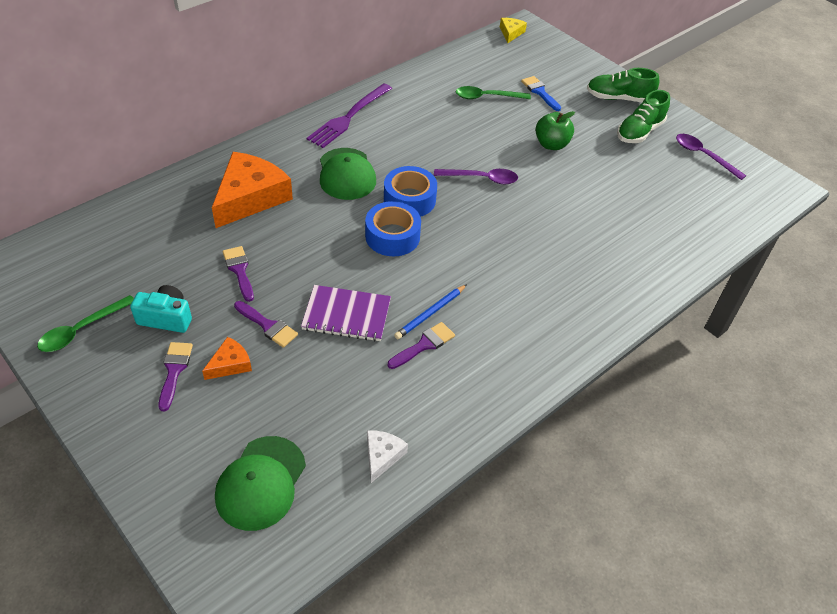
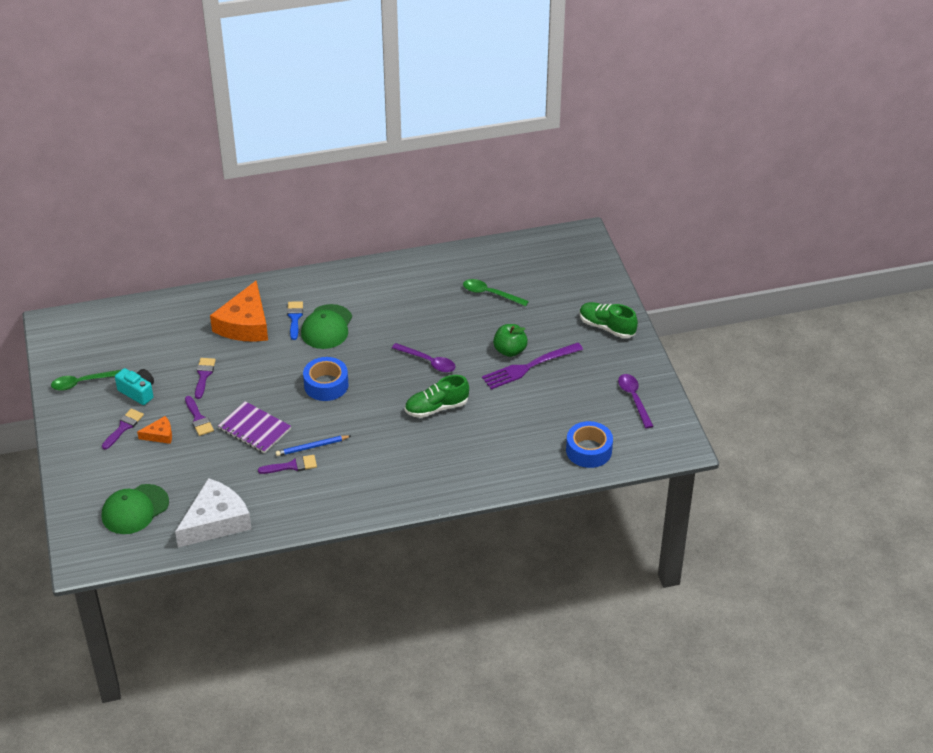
camera: 30 degrees right, 5 degrees down
(250, 197) = (245, 324): orange cheese -> orange cheese turned 135 degrees clockwise
(348, 117) = (362, 280): purple fork -> purple fork (529, 367)
(382, 456) = (216, 521): white cheese -> white cheese, size x2.13
(409, 199) = (359, 361): blue tape -> blue tape (589, 450)
(511, 33) = (563, 238): yellow cheese -> none
(539, 92) = (540, 302): blue brush -> blue brush (294, 318)
(639, 132) = (597, 362): green shoe -> green shoe (436, 408)

